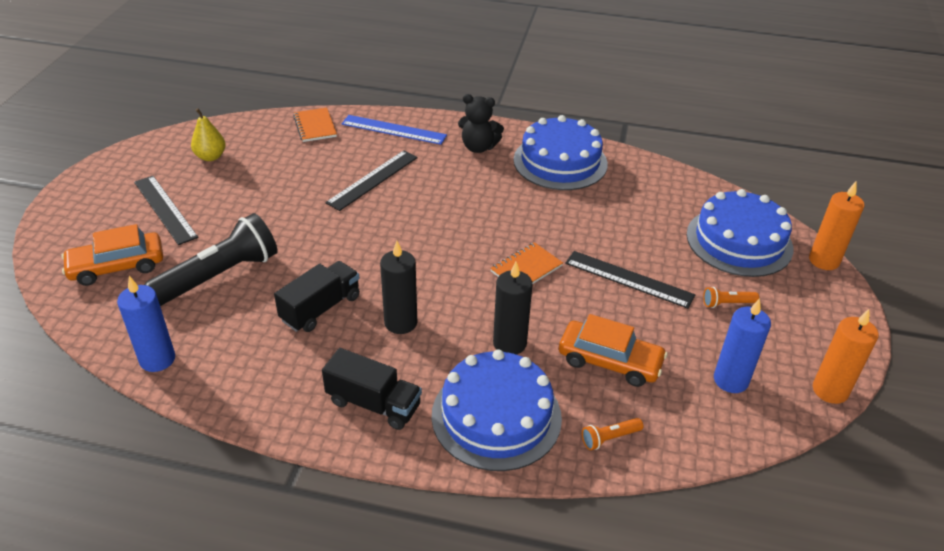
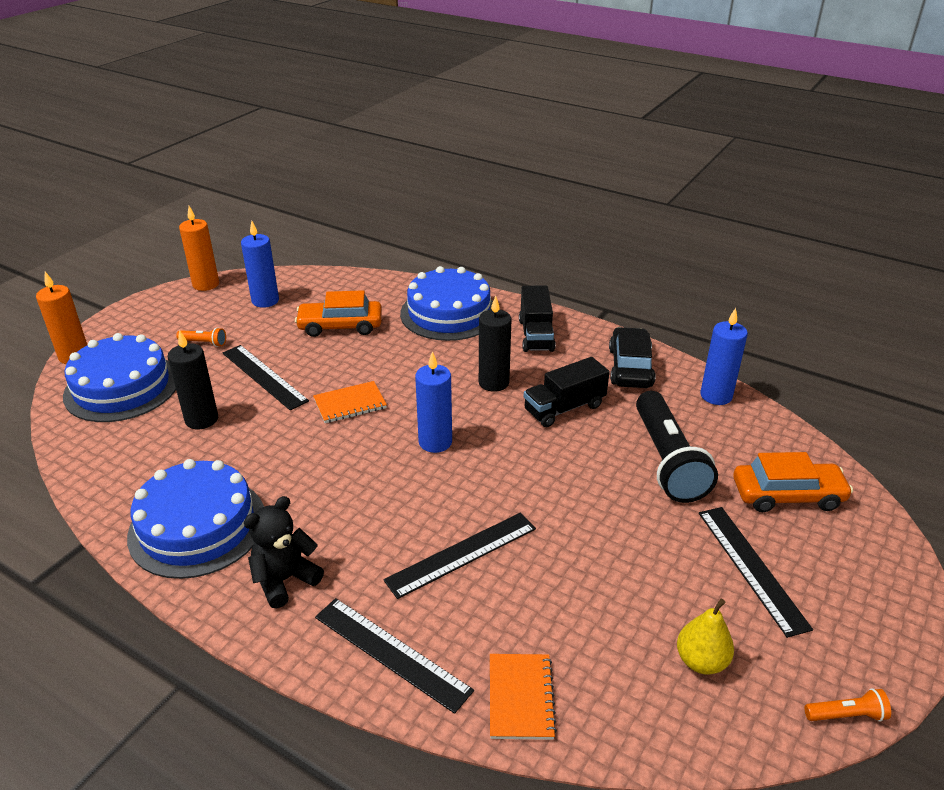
camera: 160 degrees left, 5 degrees down
(219, 276) = (667, 460): black flashlight -> black flashlight turned 75 degrees counterclockwise
(253, 378) = (630, 367): none -> black car
(373, 404) = (536, 335): black truck -> black truck turned 135 degrees counterclockwise
(393, 130) = (391, 653): blue ruler -> black ruler
(429, 250) = (435, 442): none -> blue candle
(478, 147) = (285, 580): black teddy bear -> black teddy bear turned 75 degrees counterclockwise
(509, 343) = (409, 351): black candle -> black candle (201, 419)
(609, 438) = (380, 290): orange flashlight -> orange flashlight (846, 715)
(610, 361) = (340, 326): orange car -> orange car turned 45 degrees counterclockwise

